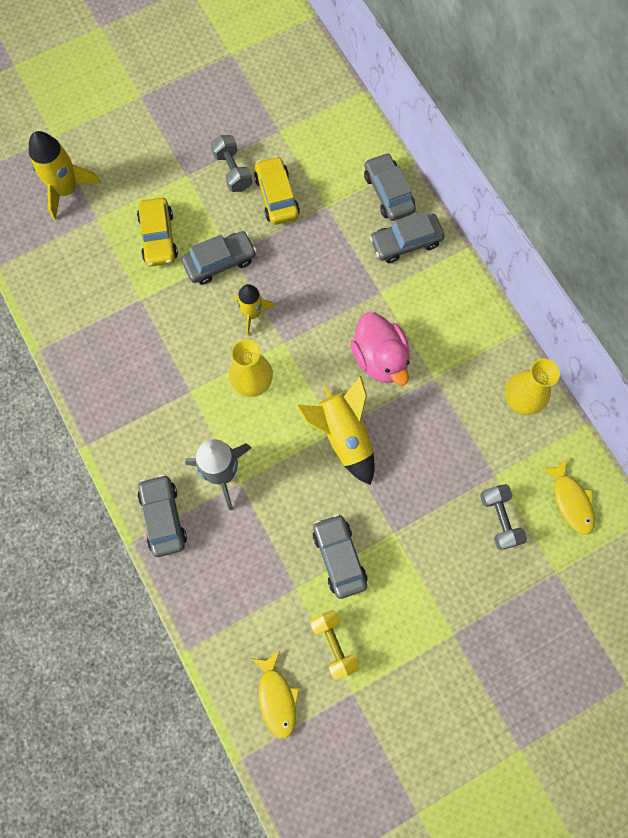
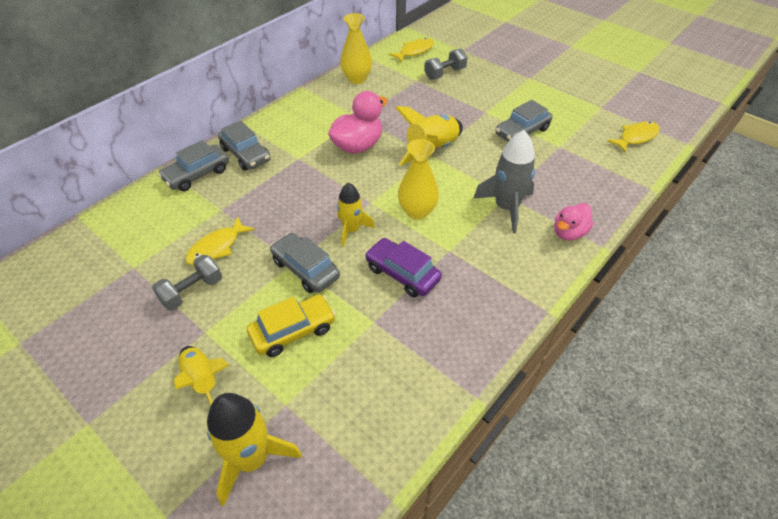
camera: 110 degrees left, 25 degrees down
(142, 168) = (202, 380): none -> yellow rocket
(163, 517) = (569, 233): grey car -> pink duck
(180, 340) = (402, 273): none -> purple car
(276, 196) = (217, 247): yellow car -> yellow fish
(334, 644) = (579, 121): yellow dumbbell -> none

